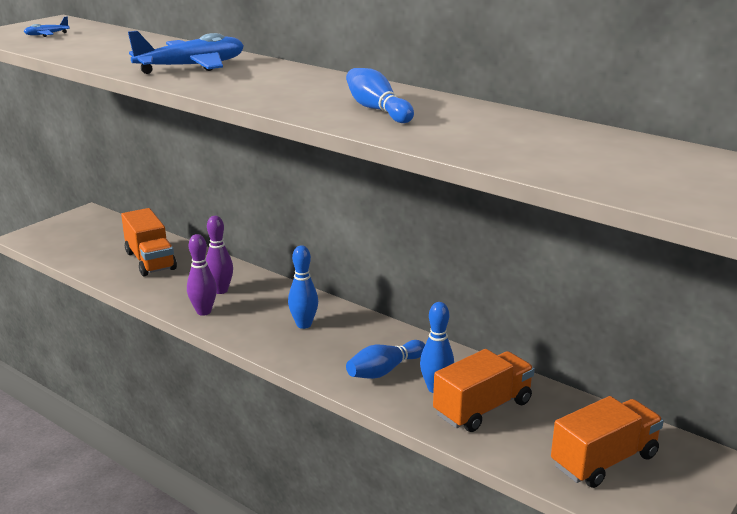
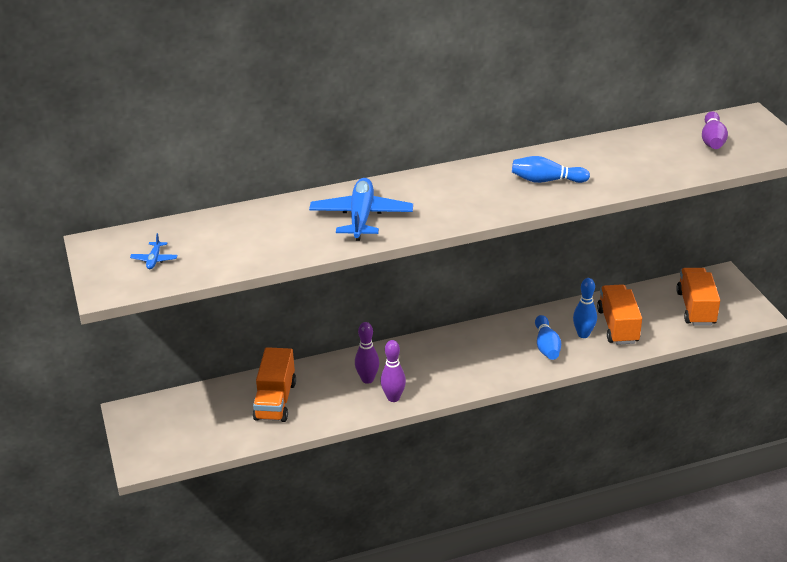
camera: 55 degrees left, 10 degrees up
(150, 261) = (275, 401): orange truck -> orange truck turned 90 degrees clockwise
(304, 324) = (457, 357): blue bowling pin -> none
(649, 164) = (712, 140): none -> purple bowling pin

